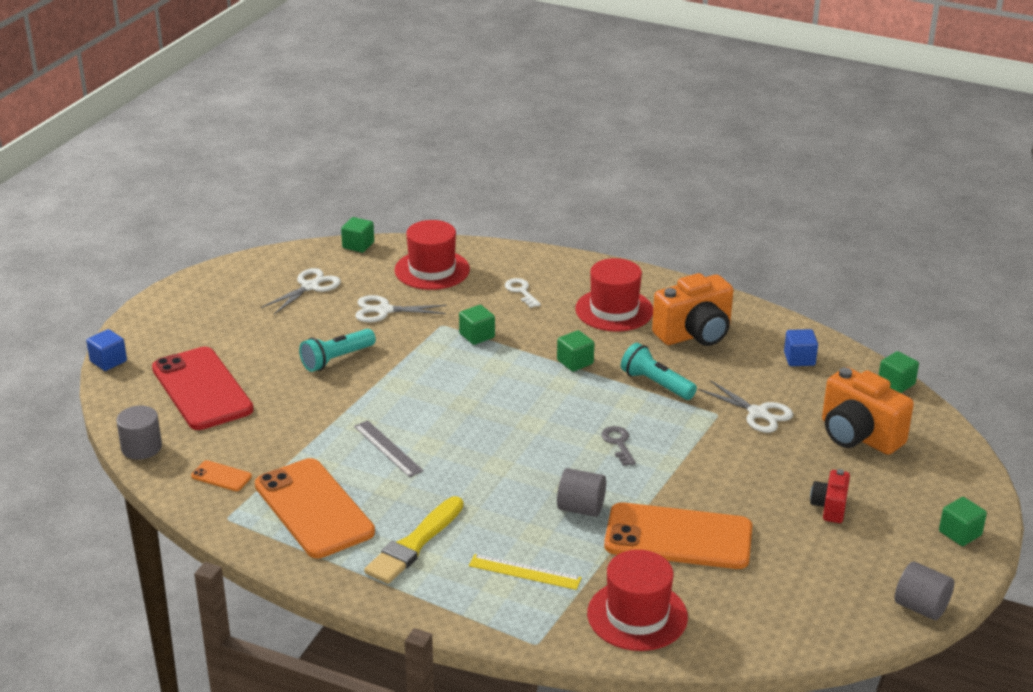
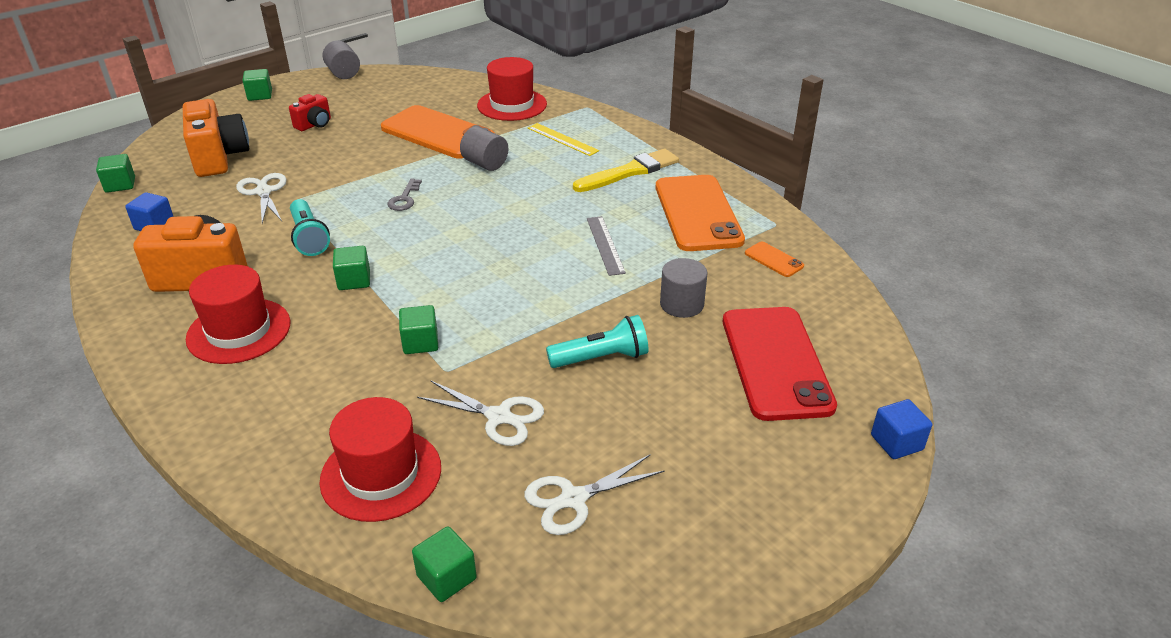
camera: 155 degrees left, 5 degrees up
(141, 447) = (853, 309): grey cylinder -> grey cylinder (681, 304)
(521, 291) = (307, 393): white key -> none

